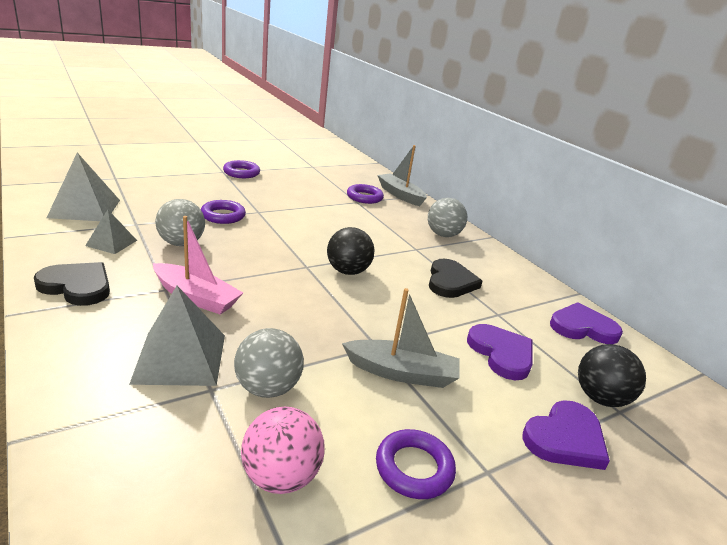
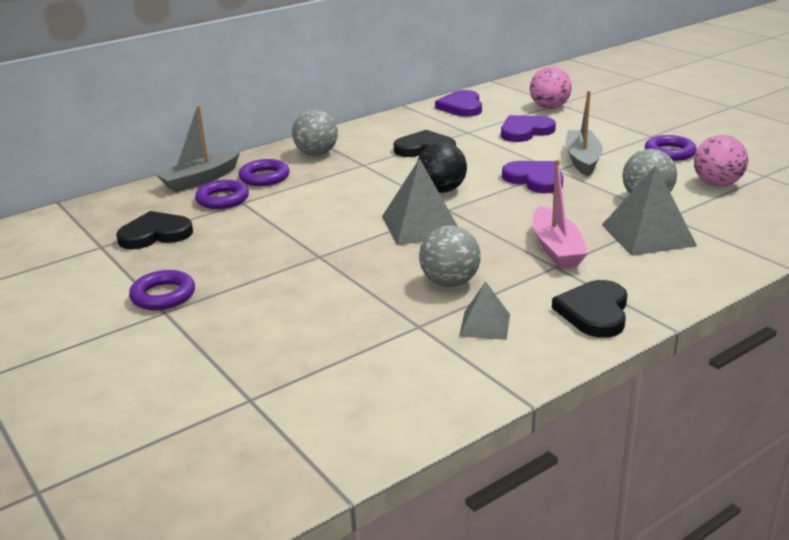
camera: 90 degrees left, 0 degrees up
(84, 208) = (397, 380): grey pyramid -> grey pyramid (421, 225)
(196, 297) = (556, 248): pink boat -> pink boat turned 150 degrees clockwise
(223, 216) = (349, 275): purple ring -> purple ring (264, 177)
(320, 177) = (155, 234): none -> black heart
(565, 438) = (600, 117): purple heart -> purple heart (535, 179)
(600, 398) = (549, 107): black ball -> pink ball

